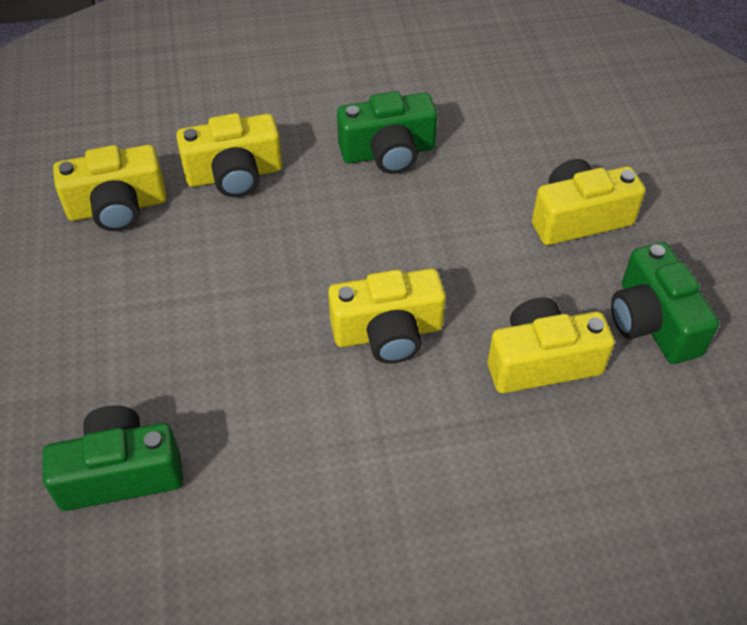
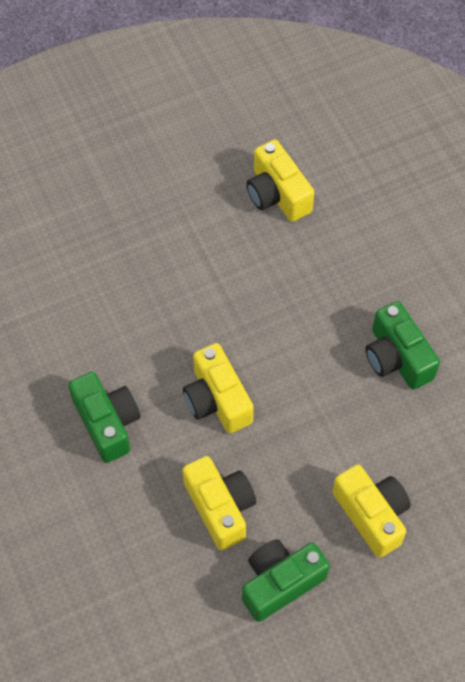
camera: 75 degrees right, 10 degrees up
(121, 473) = (69, 275): green camera -> green camera (107, 423)
(234, 175) = (334, 257): yellow camera -> none

